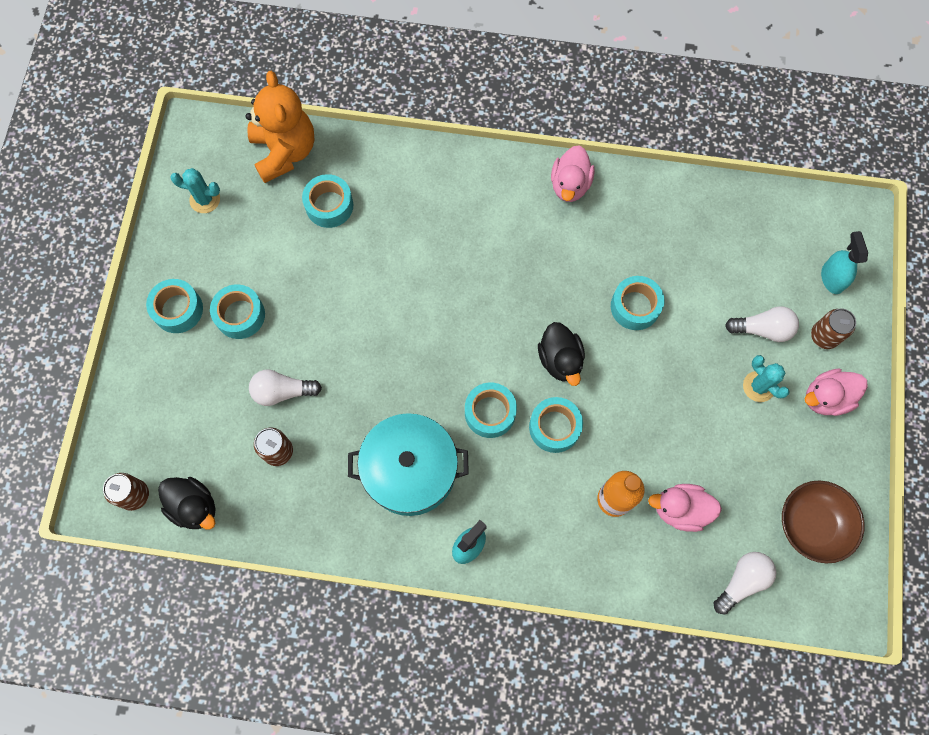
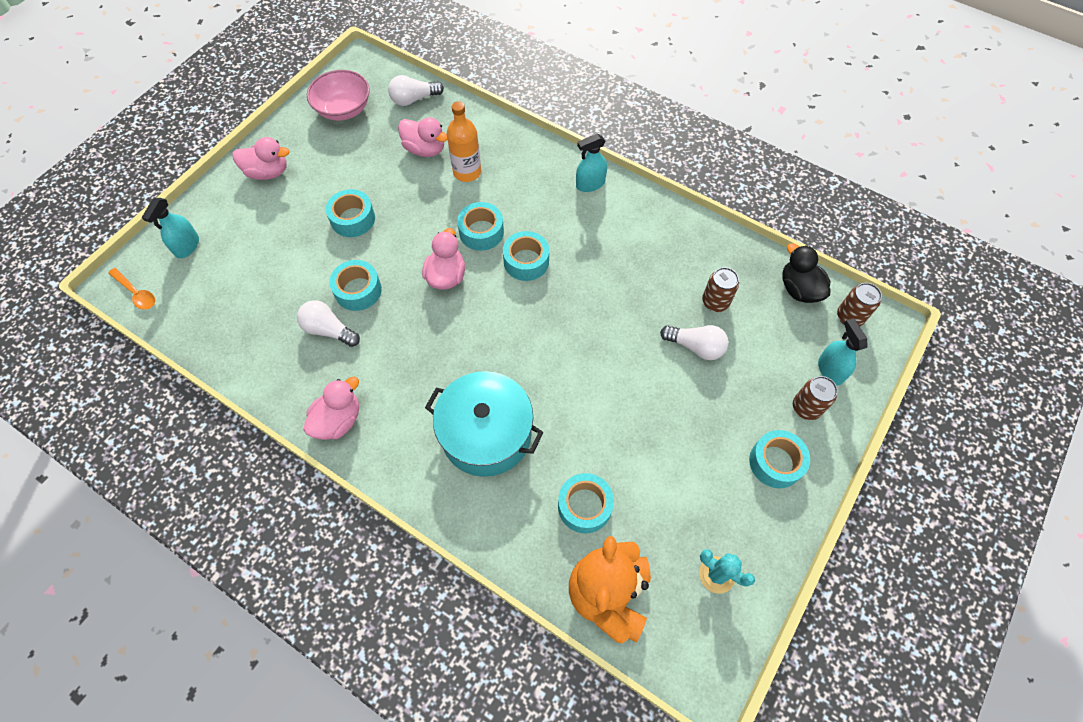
camera: 155 degrees left, 10 degrees down
(144, 424) = (830, 370): none -> turquoise spray bottle
(240, 315) = (714, 431): turquoise tape -> turquoise tape (353, 219)
(410, 470) = (611, 247): turquoise pot -> turquoise pot (486, 434)
(560, 360) = (446, 276): black duck -> pink duck
(758, 386) = (309, 198): turquoise cactus -> none
(762, 329) = (272, 233): white light bulb -> white light bulb (329, 330)
(812, 524) = (344, 109): brown bowl -> pink bowl
(824, 336) = (232, 210): brown can -> brown can (806, 407)
(835, 213) = (136, 293): none -> orange spoon

